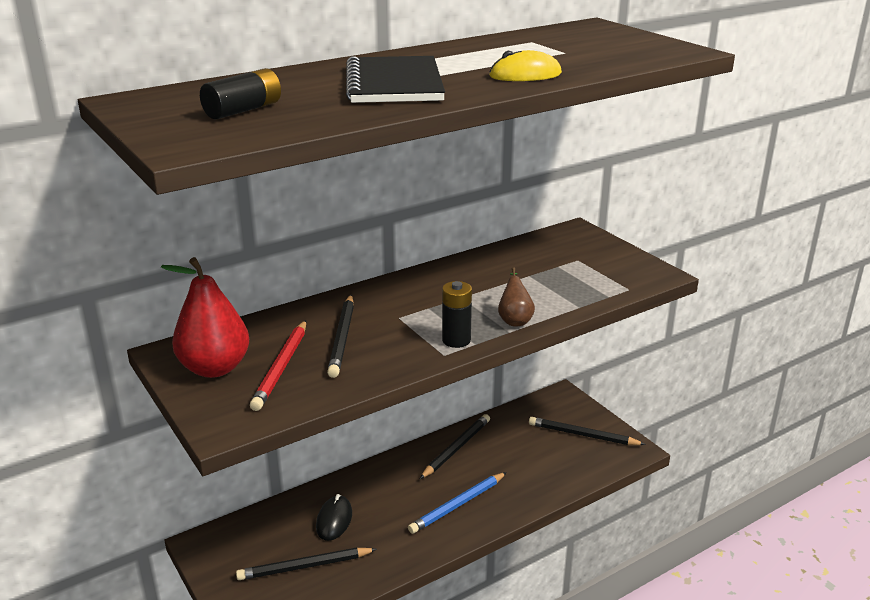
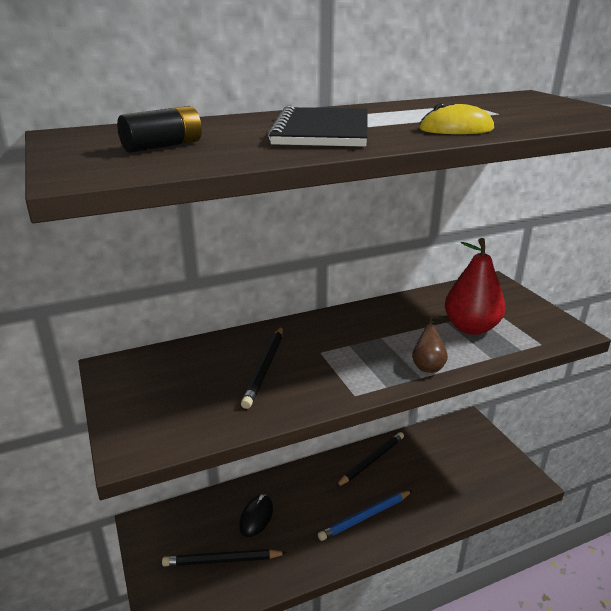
camera: 10 degrees right, 0 degrees up
(215, 368) = (144, 386): red pear -> red pear (471, 328)
(281, 367) = (202, 392): red pencil -> none
(456, 340) = (369, 381): black battery -> none
(582, 435) = (484, 461): black pencil -> none

